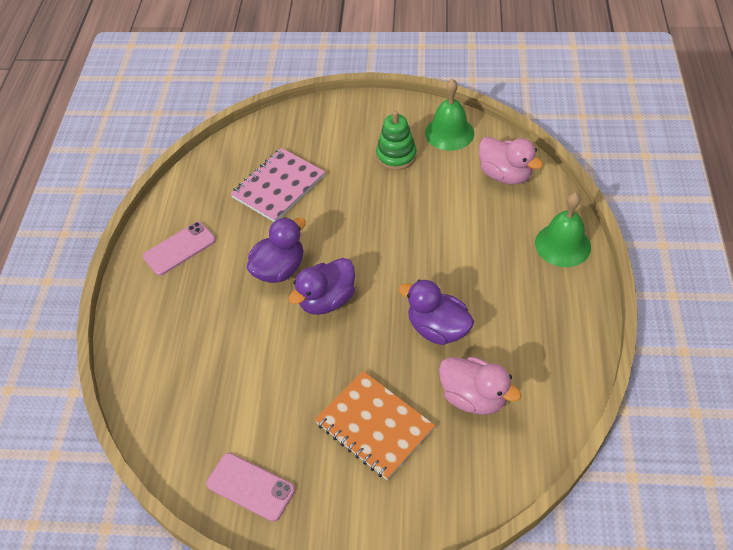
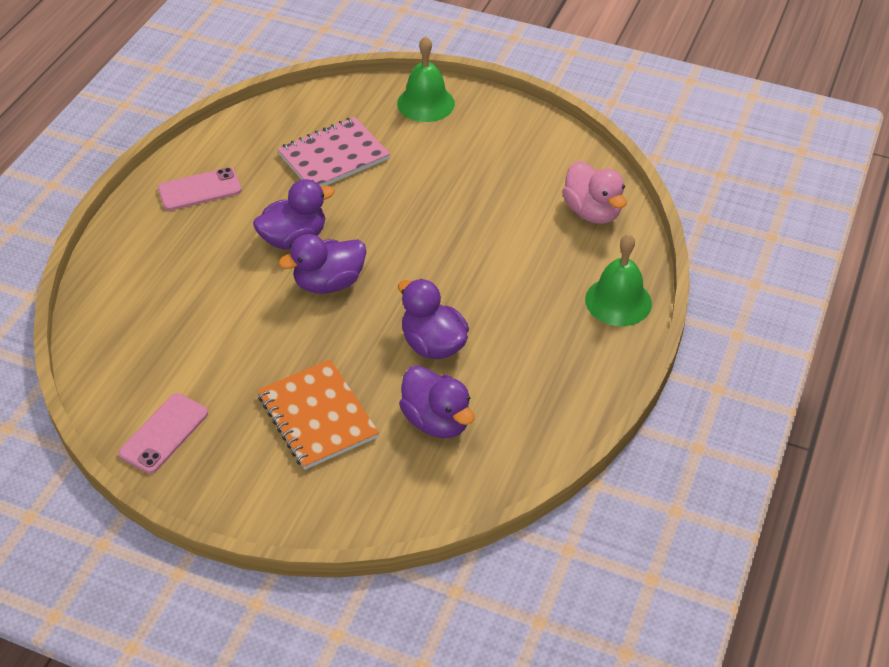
camera: 15 degrees right, 5 degrees down
(250, 487) = (164, 433): pink phone -> pink phone turned 75 degrees clockwise
(396, 156) = (479, 159): green stacking toy -> none
(449, 133) = (552, 151): green bell -> green bell (425, 103)
(473, 397) = (436, 421): pink duck -> purple duck

